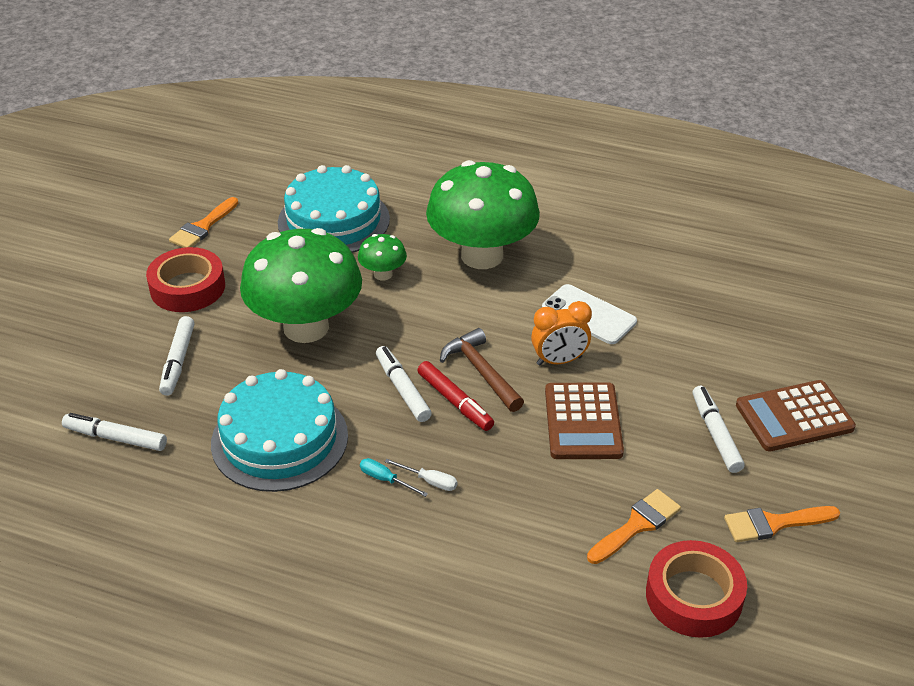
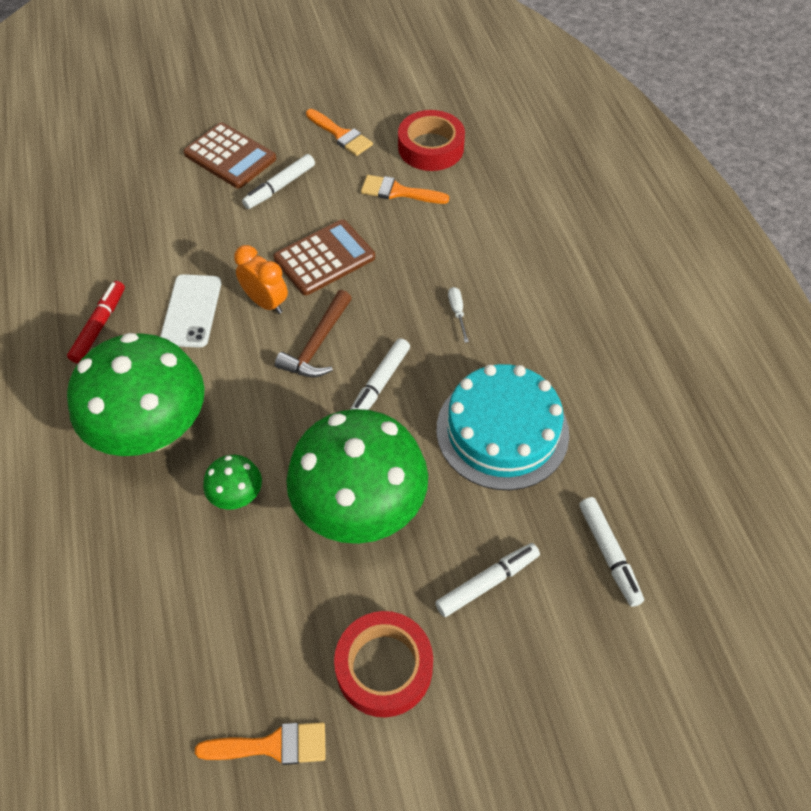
camera: 125 degrees left, 15 degrees up
(333, 220) = (172, 605): turquoise cake -> none
(385, 480) = (479, 338): turquoise screwdriver -> none
(455, 402) = (365, 342): red marker -> red marker (99, 326)

